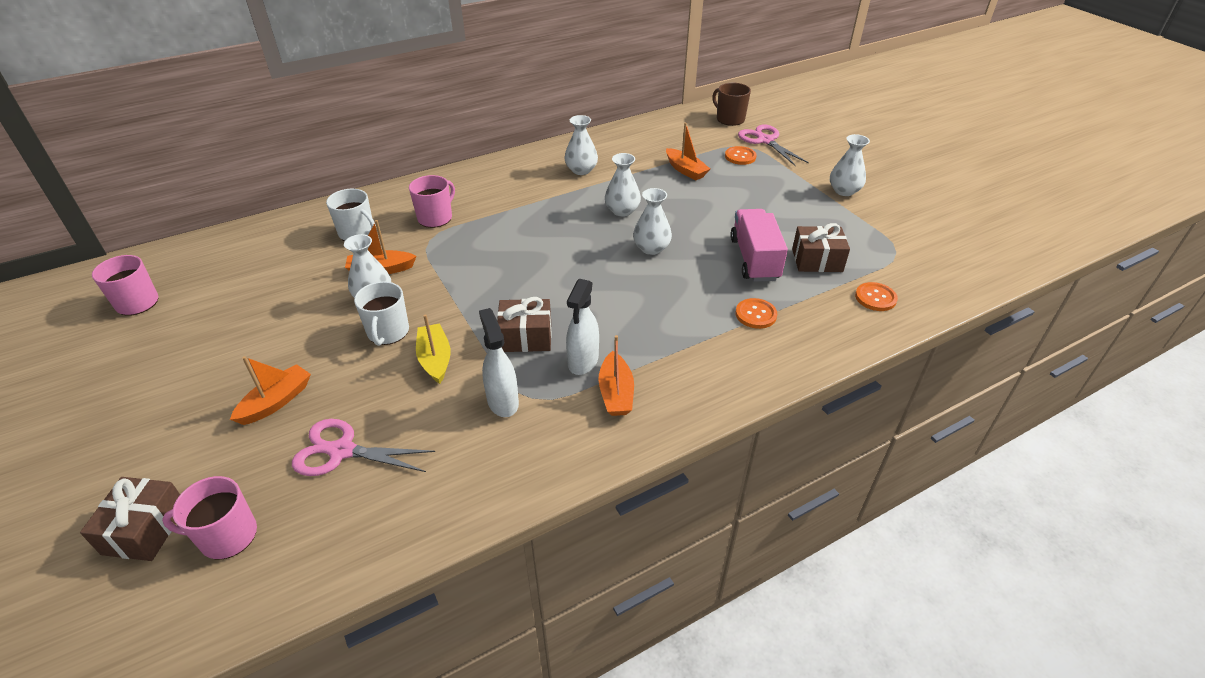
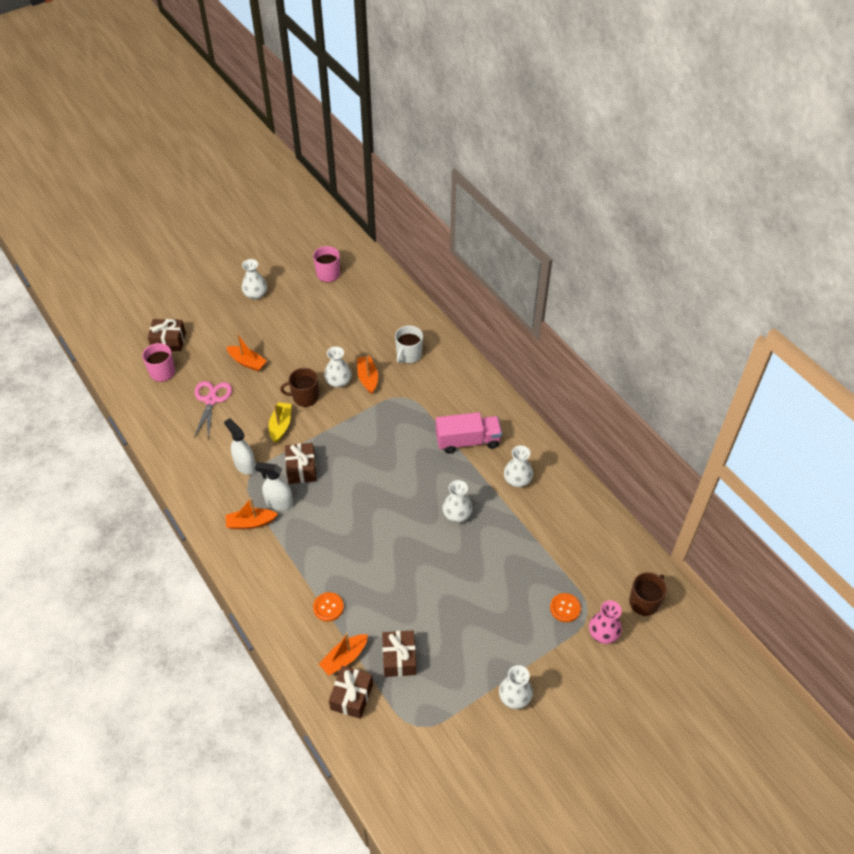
camera: 85 degrees right, 10 degrees up
(388, 332) = (305, 397): white mug -> brown mug
(435, 217) = (433, 395): pink mug -> none
(435, 359) = (281, 425): yellow boat -> yellow boat turned 60 degrees counterclockwise
(502, 401) = (245, 465): white spray bottle -> white spray bottle turned 105 degrees counterclockwise
(651, 248) = (406, 537): white vase -> white vase (255, 294)
(685, 170) = (531, 561): orange boat -> orange boat (344, 658)
(754, 259) = (397, 610): pink truck -> pink truck (468, 441)
(765, 140) = (603, 633): pink scissors -> pink vase
(875, 298) = (352, 696): orange button -> brown gift

